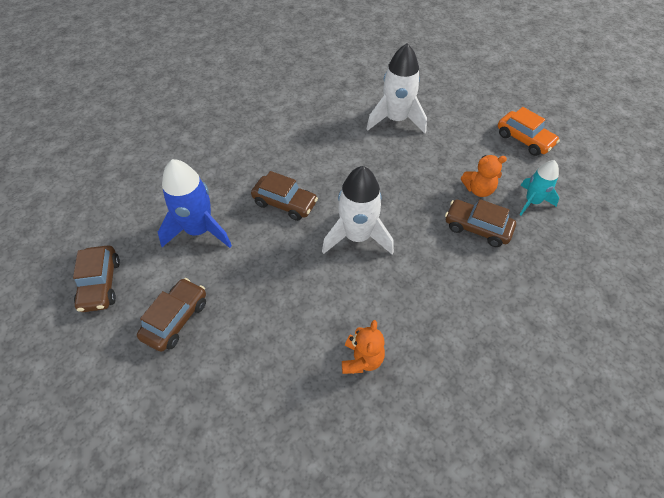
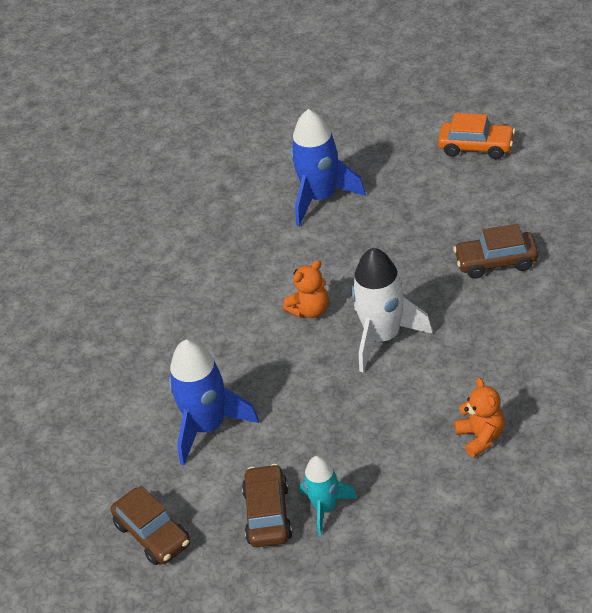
camera: 25 degrees left, 10 degrees down
(285, 203) = (277, 349): brown car -> none
(396, 119) = (321, 197): white rocket -> blue rocket
(478, 189) = (468, 224): orange teddy bear -> orange teddy bear (310, 310)
(532, 201) = (530, 207): turquoise rocket -> turquoise rocket (325, 508)

